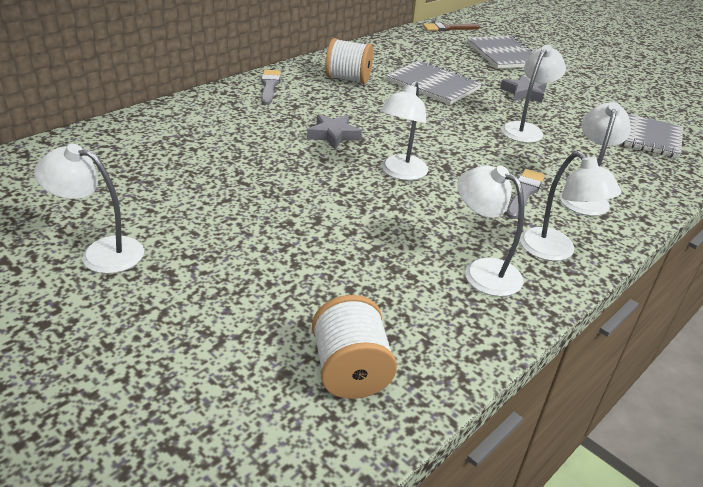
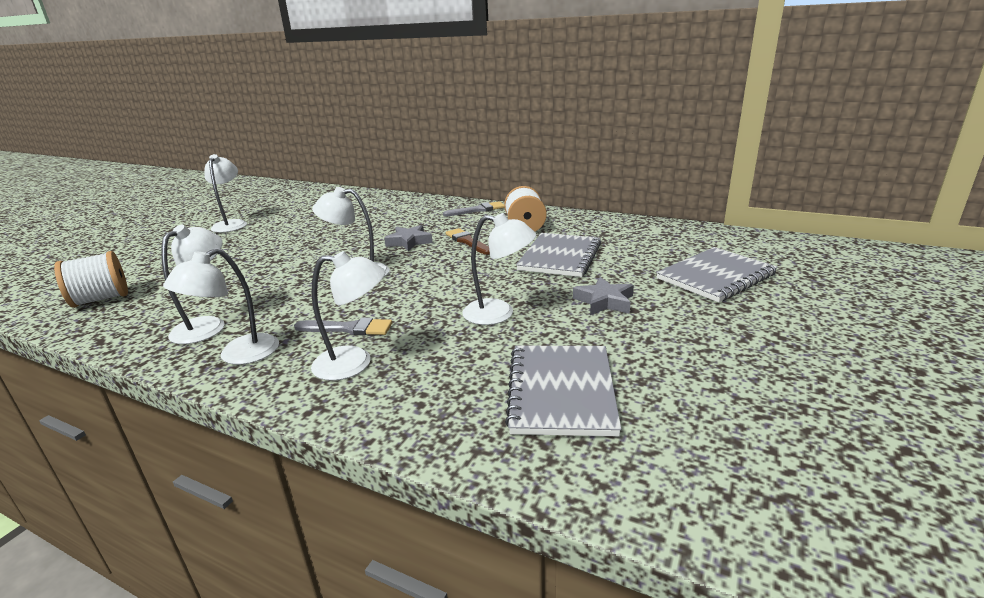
camera: 75 degrees right, 10 degrees down
(448, 28) = (742, 239): brown brush -> brown brush (467, 241)

